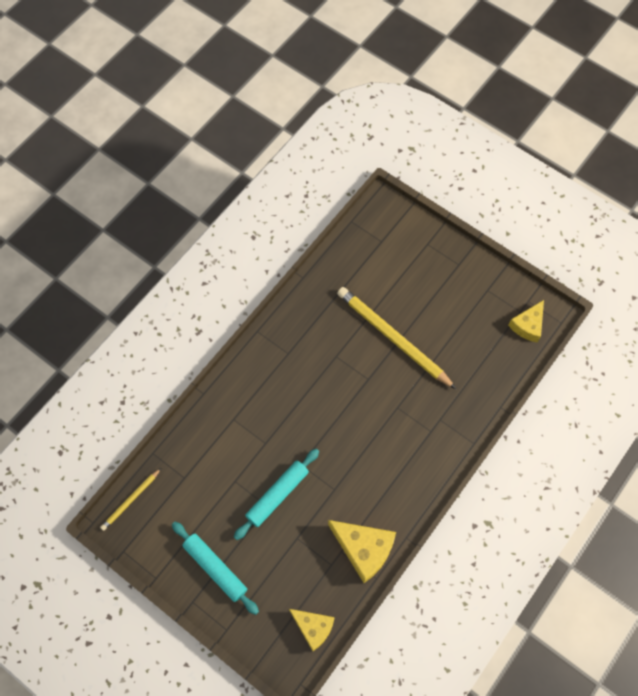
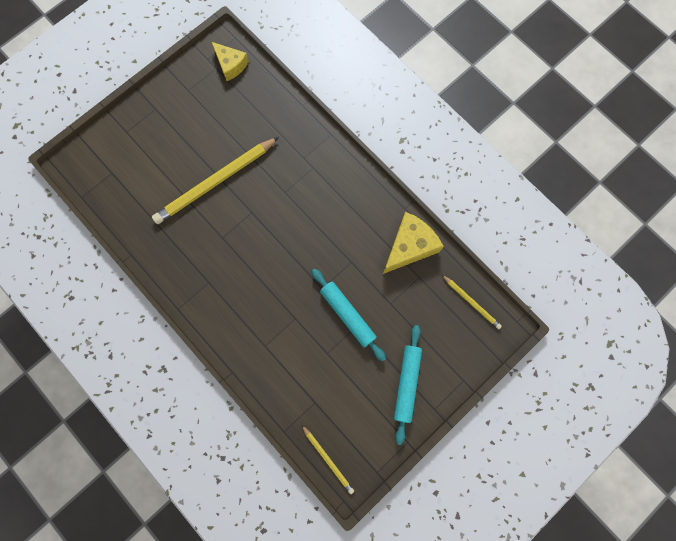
camera: 80 degrees left, 10 degrees up
(215, 568) = (407, 383): turquoise rolling pin -> turquoise rolling pin turned 45 degrees counterclockwise
(313, 627) = (471, 302): yellow cheese -> yellow pencil

